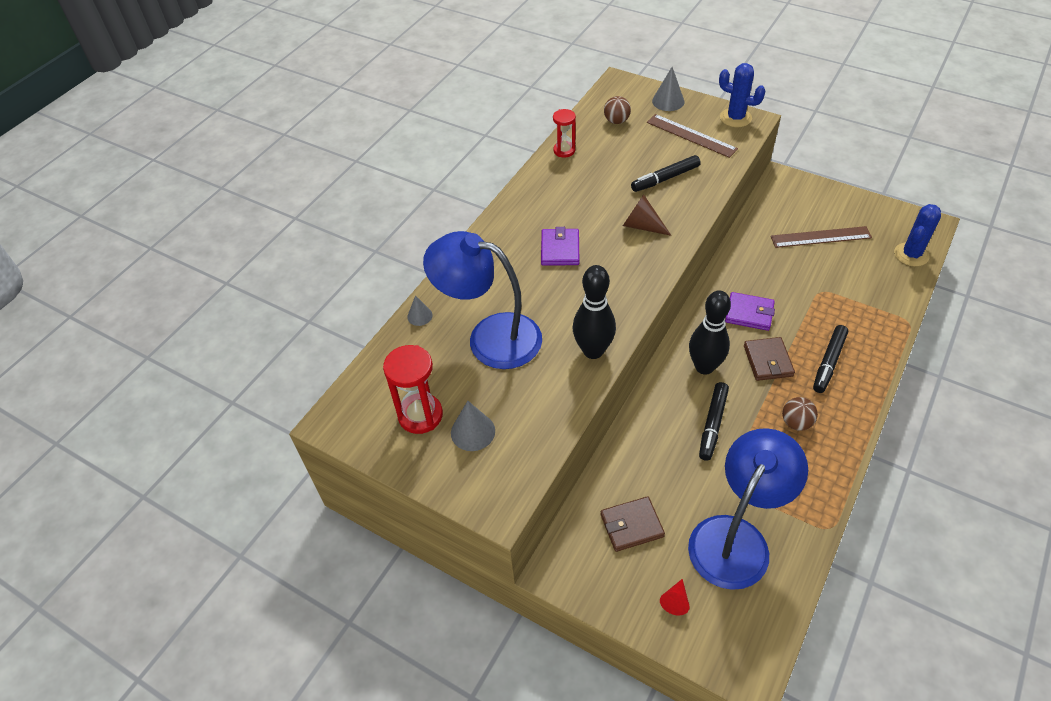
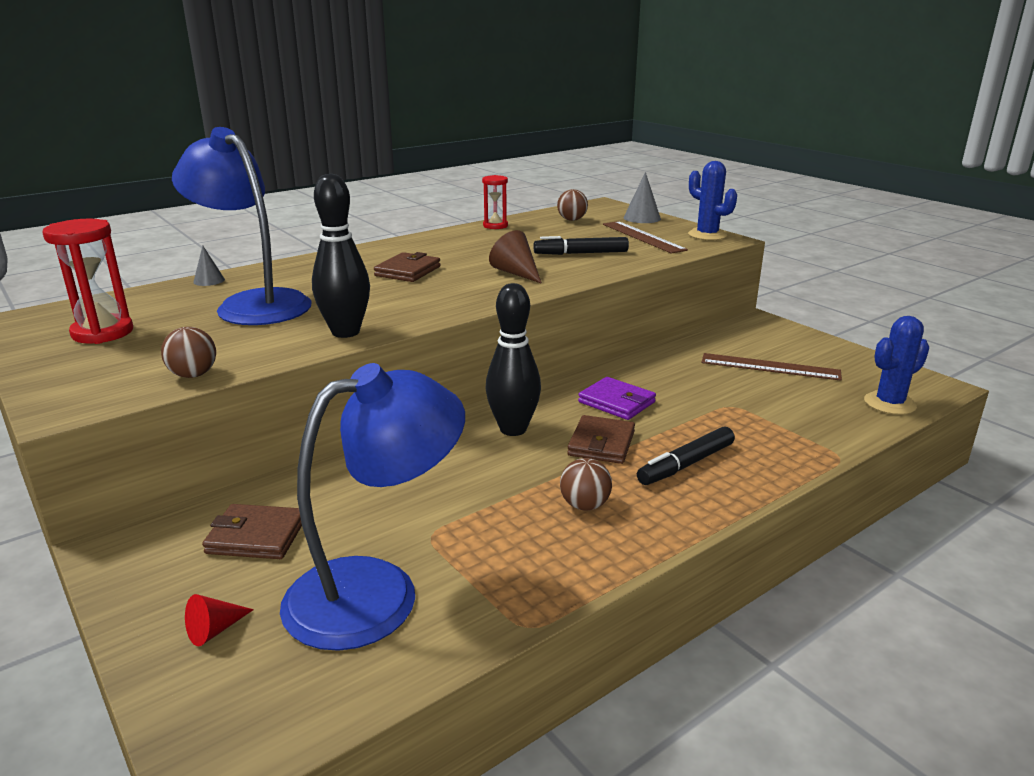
camera: 20 degrees right, 25 degrees down
(473, 432) = (133, 353): grey cone -> none
(542, 439) = (193, 375): none -> brown ball
(560, 249) = (407, 271): purple wallet -> brown wallet
(712, 424) = (469, 477): black marker -> none

